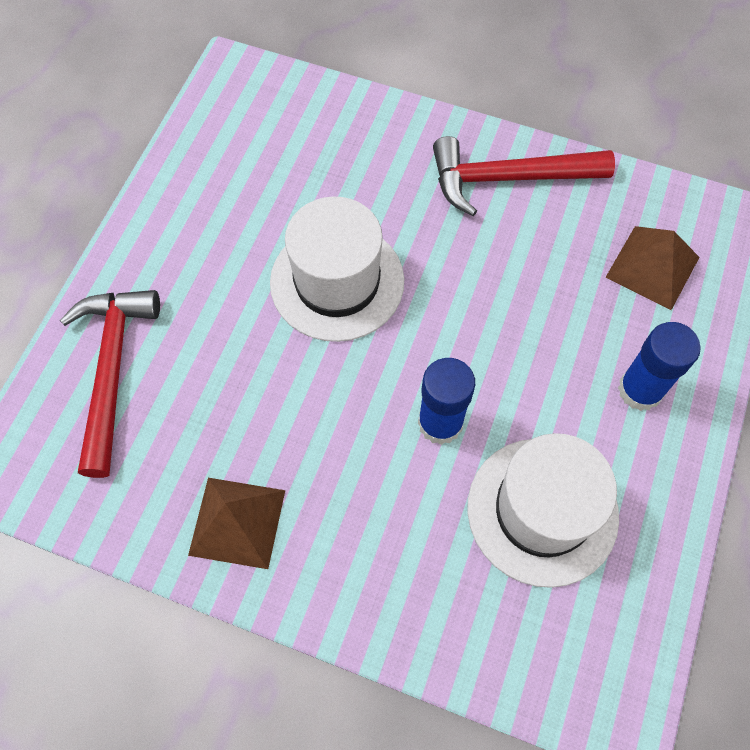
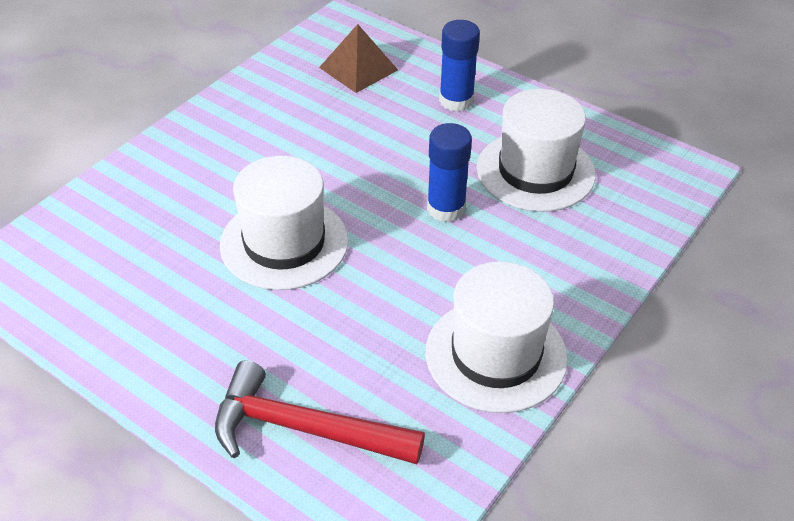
camera: 75 degrees left, 20 degrees down
(237, 522) = (496, 355): brown pyramid -> white hat
(509, 178) = (237, 119): red hammer -> none

